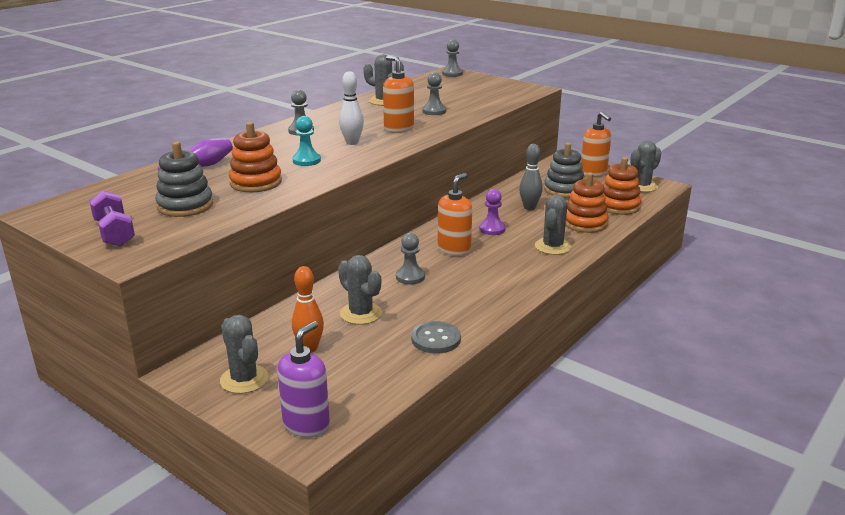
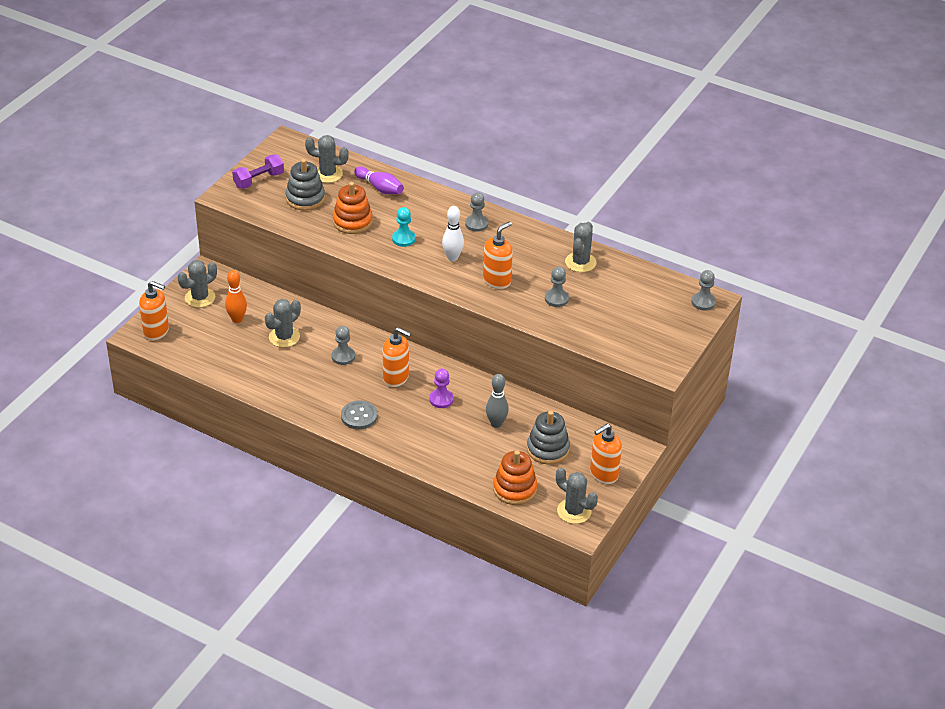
camera: 80 degrees right, 15 degrees up
(306, 424) = (156, 331): purple soap dispenser -> orange soap dispenser
(436, 339) = (253, 378): grey button -> grey button (359, 416)
(552, 247) = (412, 439): grey cactus -> grey cactus (327, 174)
(584, 223) = (467, 462): orange stacking toy -> none

